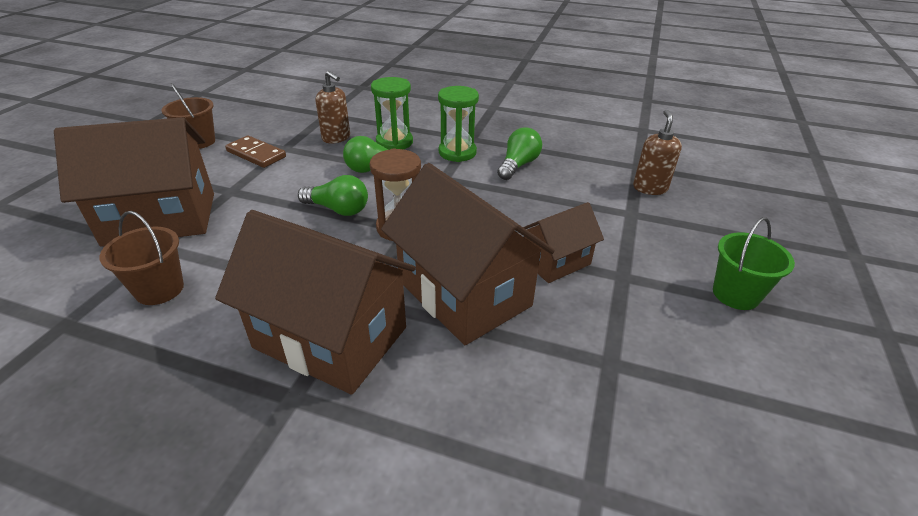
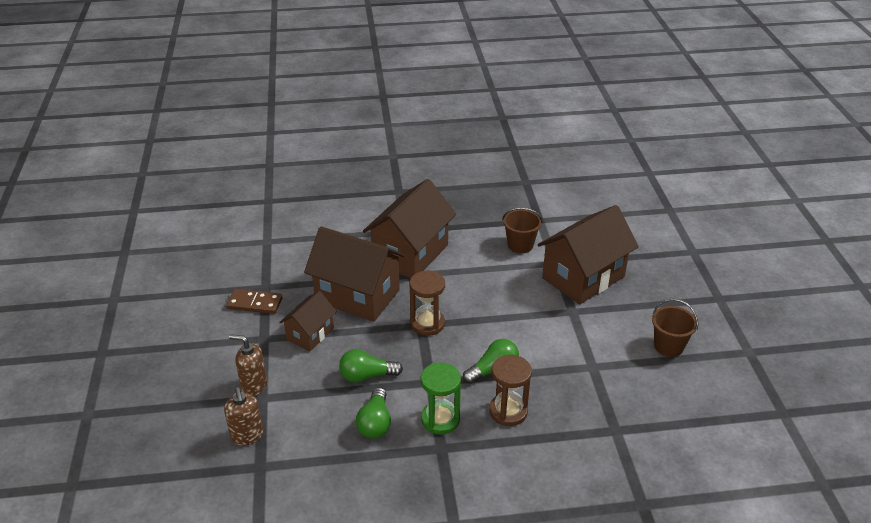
camera: 155 degrees right, 0 degrees up
(256, 154) = (604, 351): brown domino -> brown domino (255, 303)
(330, 337) = (410, 254): brown house -> brown house turned 60 degrees counterclockwise
(336, 138) = (565, 396): brown soap dispenser -> brown soap dispenser (254, 386)
(338, 209) = (482, 323): green light bulb -> green light bulb (367, 376)
(394, 142) = (508, 411): green hourglass -> brown hourglass
(735, 294) = (189, 349): green bucket -> none

